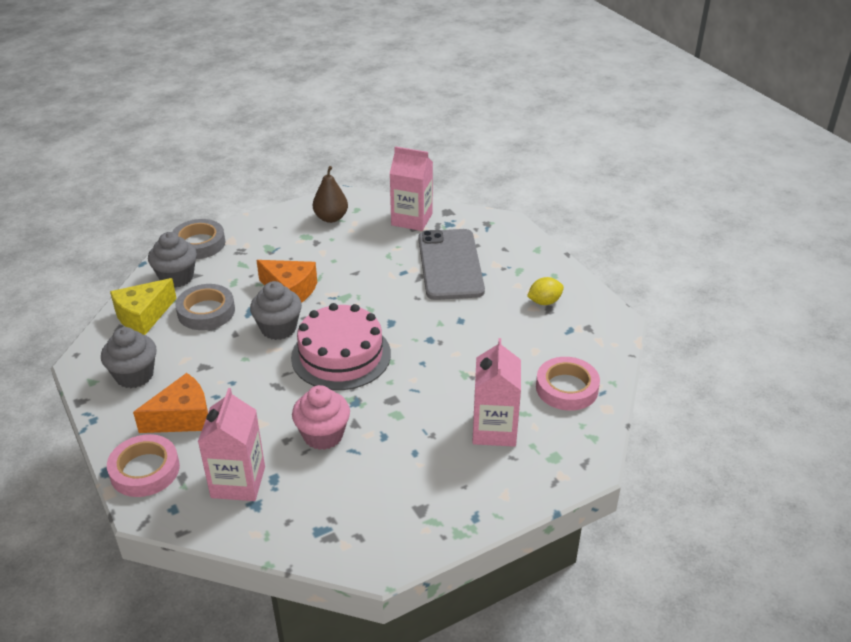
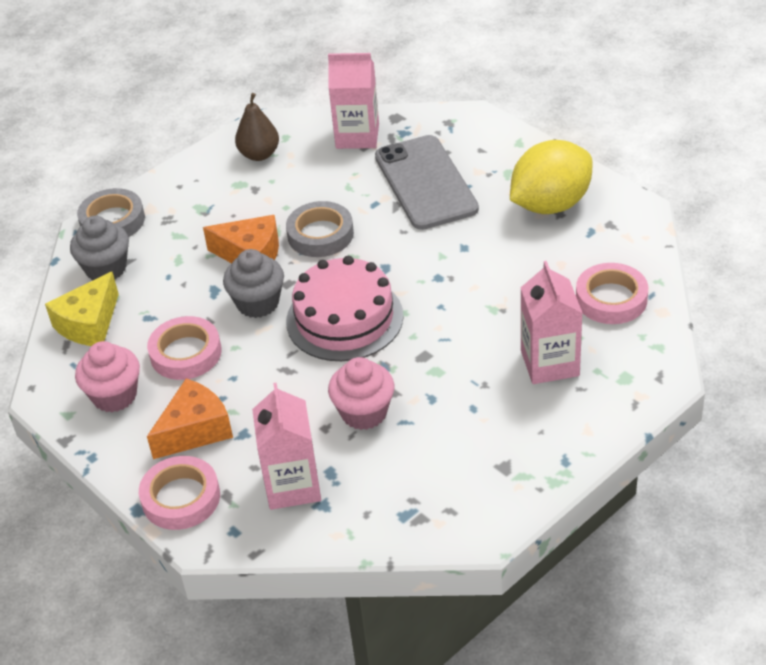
camera: 10 degrees left, 5 degrees up
(134, 375) = (114, 396): grey cupcake -> pink cupcake
(205, 355) = (186, 353): none -> pink tape
(206, 311) = (162, 302): grey tape -> grey tape (320, 234)
(544, 302) = (550, 204): yellow lemon -> yellow lemon, size x2.17

